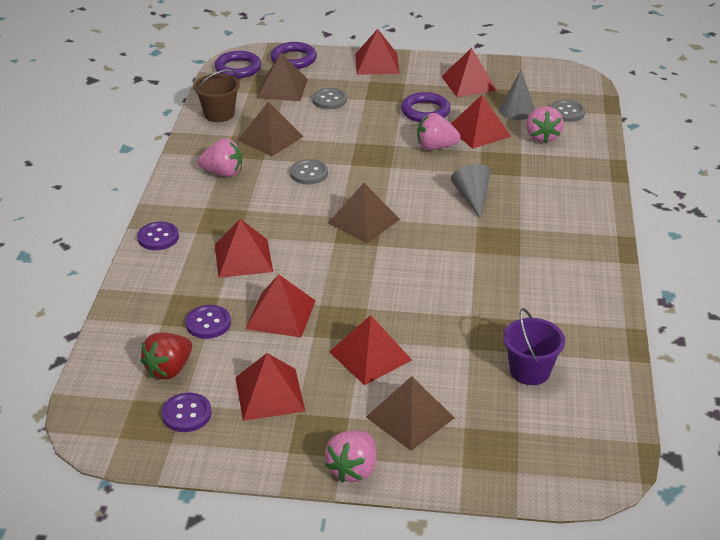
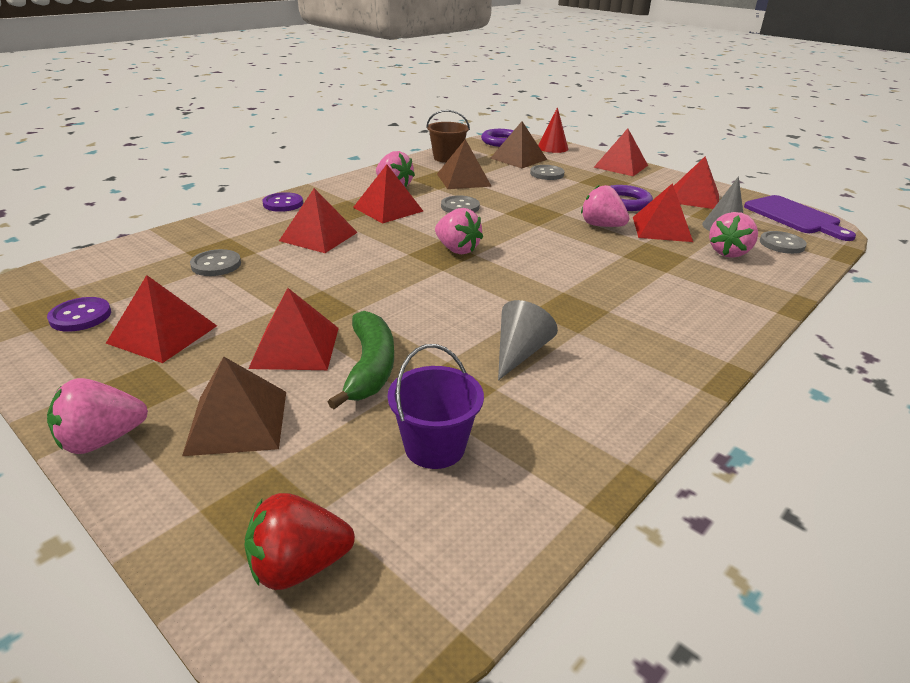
camera: 35 degrees right, 5 degrees down
(169, 369) = (132, 281): red strawberry -> red strawberry (299, 566)
(208, 323) = (216, 265): purple button -> grey button
(281, 314) = (279, 282): red pyramid -> red pyramid (388, 209)
(293, 59) = (552, 148): purple ring -> red cone
(363, 221) = (457, 249): brown pyramid -> pink strawberry
(434, 344) = (370, 367): none -> green banana
(472, 198) = (588, 270): grey cone -> grey cone (519, 353)
(552, 76) = (794, 217): none -> purple cutting board

